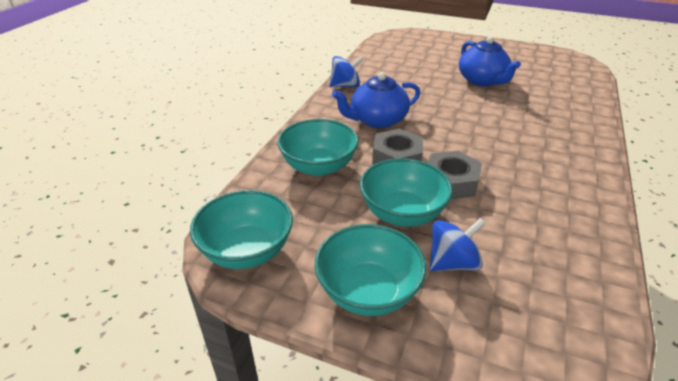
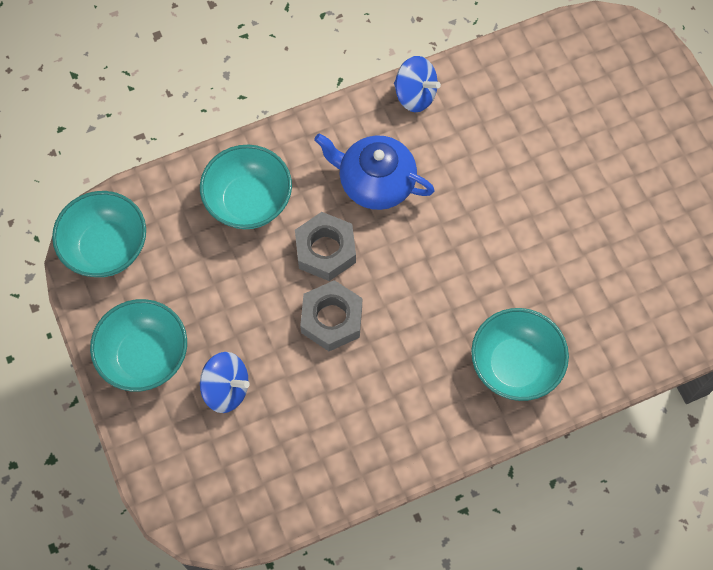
camera: 45 degrees right, 30 degrees up
(402, 213) = (250, 314): turquoise bowl -> turquoise bowl (515, 365)
(482, 80) = (579, 214): blue teapot -> none

